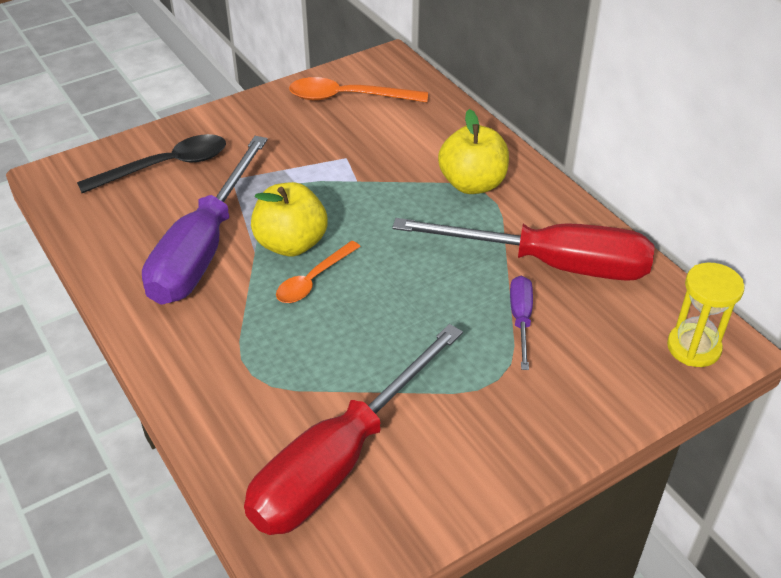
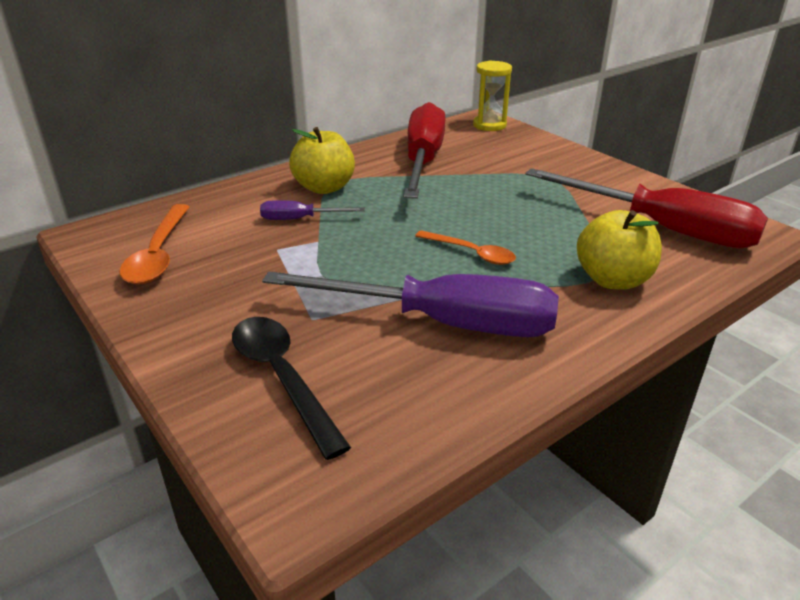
camera: 95 degrees left, 10 degrees down
(291, 244) = (423, 269): yellow apple -> yellow apple (612, 280)
(521, 319) = (486, 170): purple screwdriver -> purple screwdriver (300, 219)

